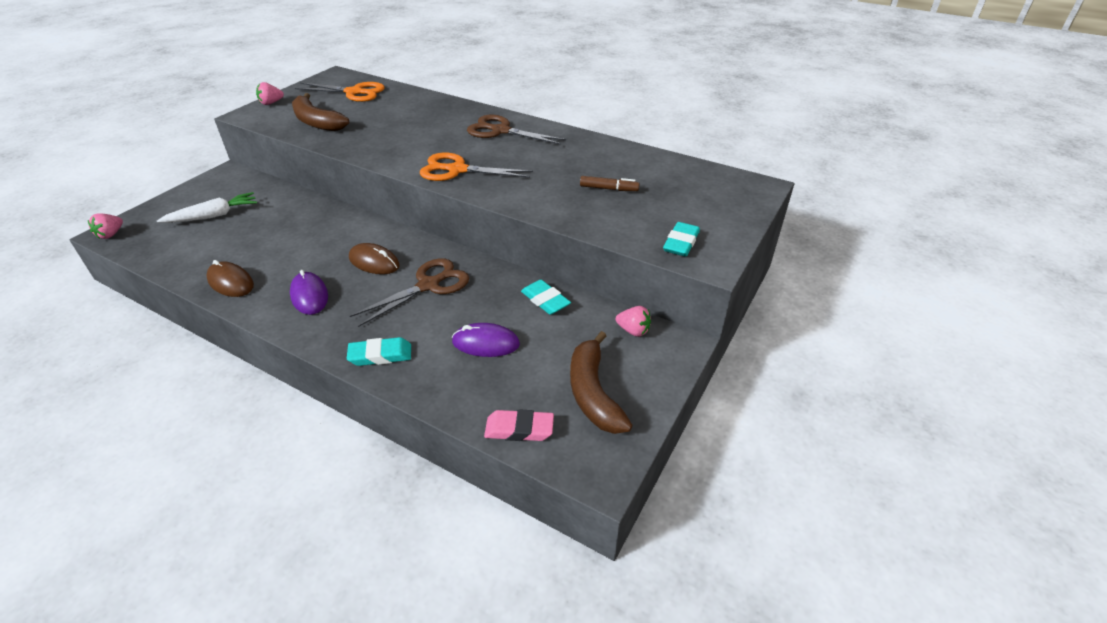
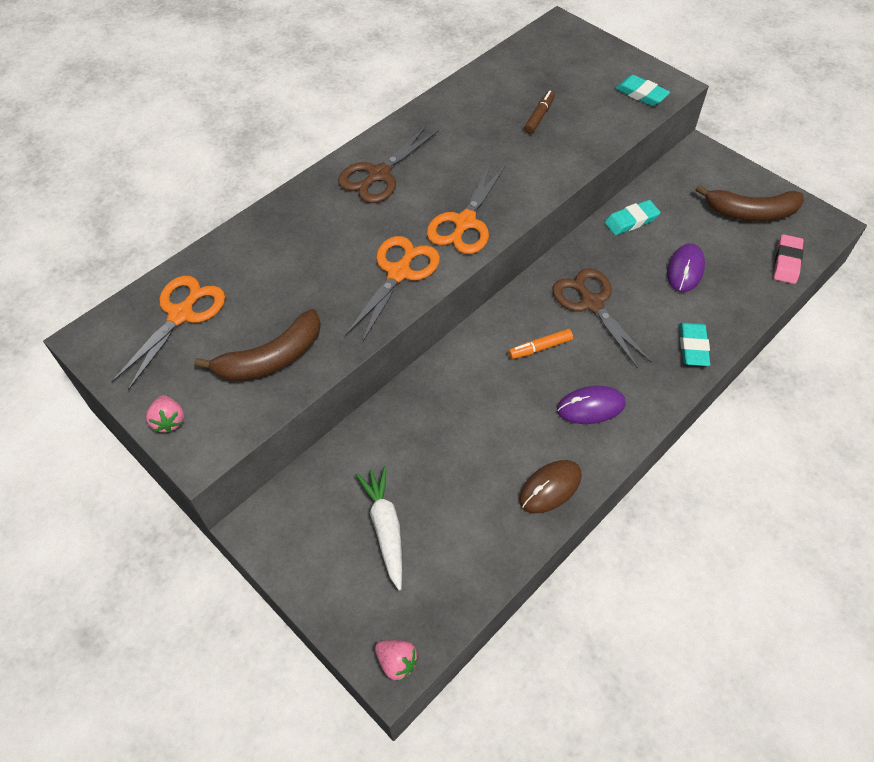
camera: 75 degrees left, 15 degrees up
(374, 262) = (540, 348): brown mouse -> orange marker
(397, 151) = (399, 273): none -> orange scissors
(633, 330) = (680, 174): pink strawberry -> none

